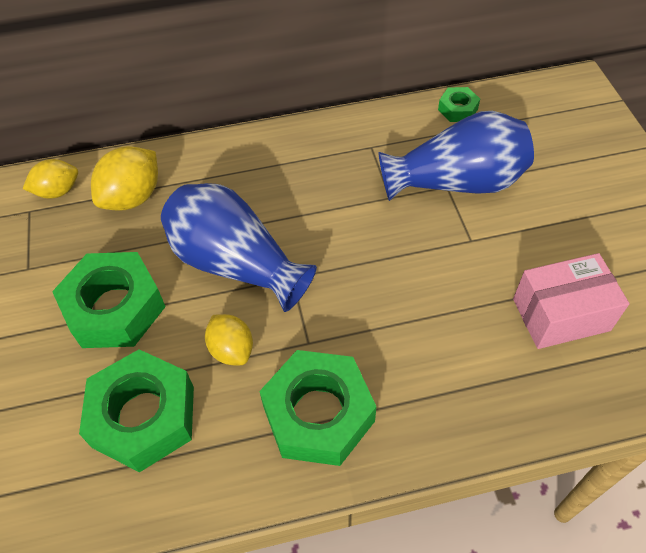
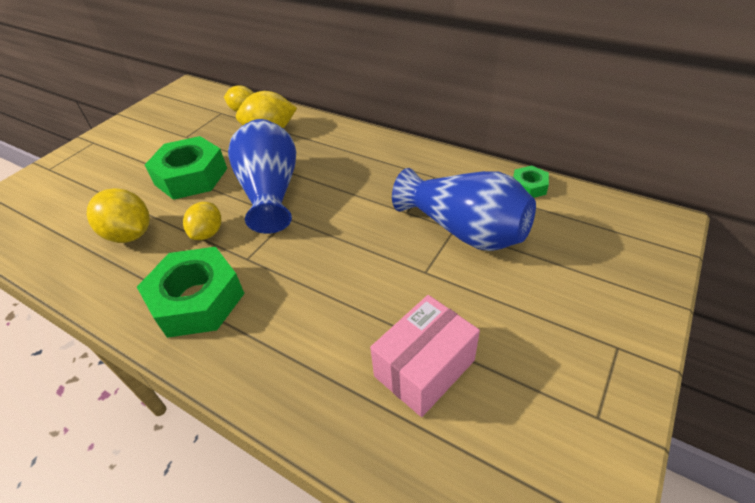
camera: 45 degrees right, 10 degrees down
(143, 416) = (130, 234): green nut -> yellow lemon
(561, 315) = (424, 368): pink box -> pink box turned 75 degrees counterclockwise

